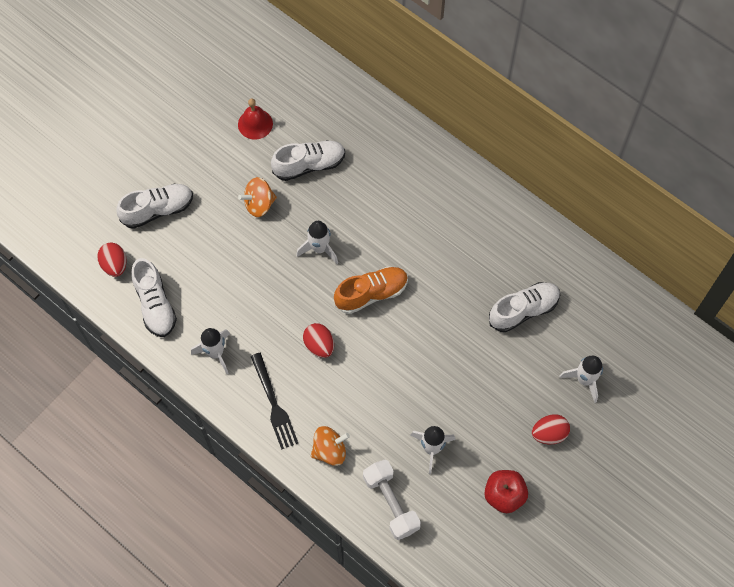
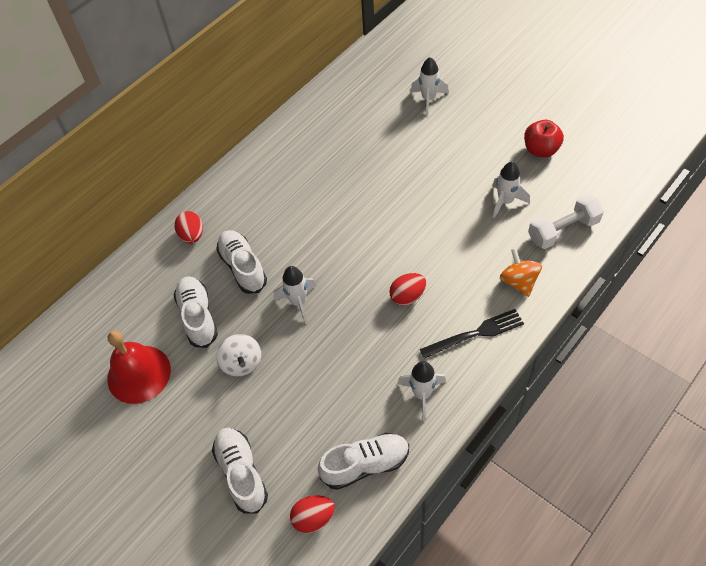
camera: 85 degrees left, 10 degrees down
(255, 124) = (139, 374): red bell -> red bell, size x1.58
(259, 204) = (242, 363): orange spinning top -> white spinning top
(371, 294) = (349, 254): orange shoe -> none
(523, 310) = (365, 139): white shoe -> white shoe (243, 267)
(549, 434) = (480, 121): red egg -> red egg (192, 235)

